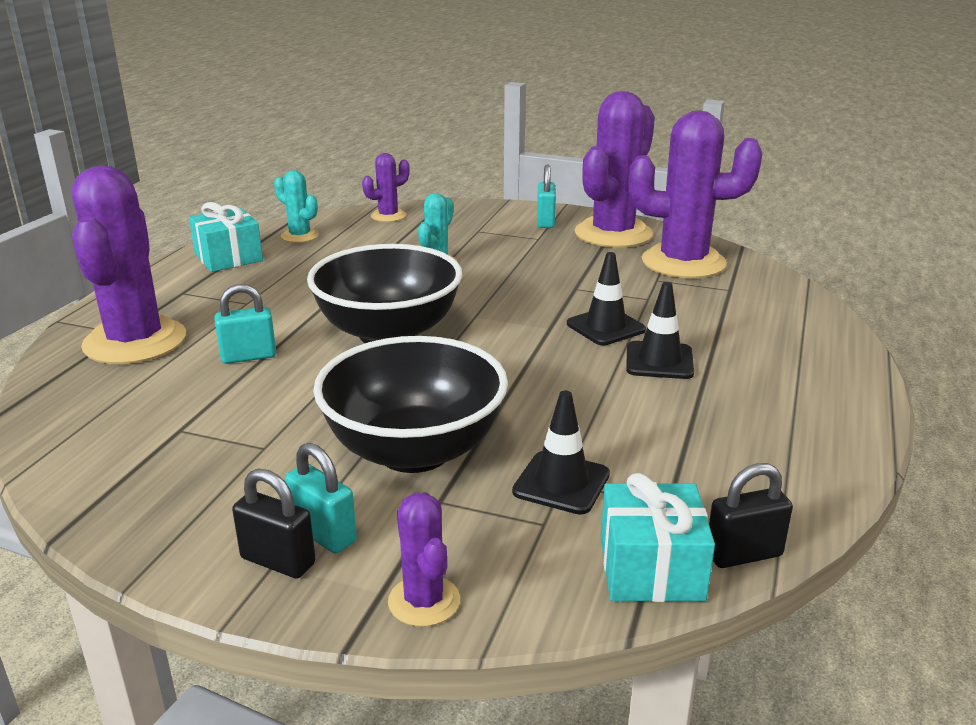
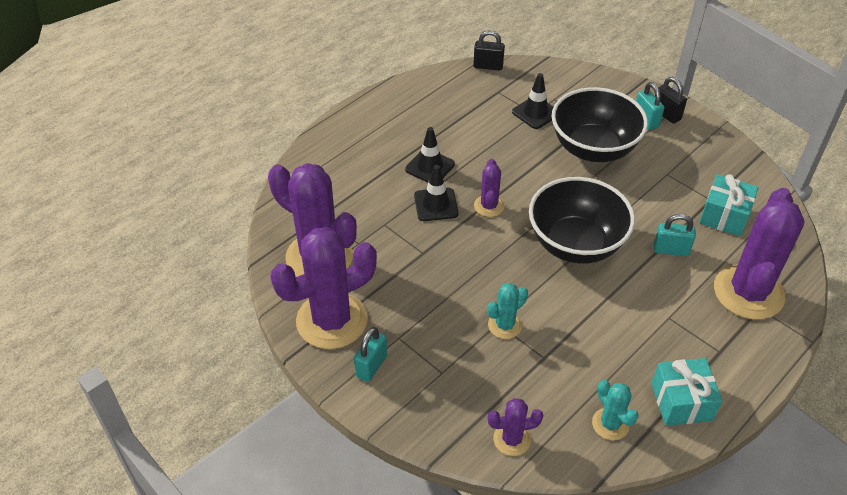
camera: 155 degrees left, 20 degrees up
(424, 601) = (614, 84): purple cactus -> purple cactus (489, 206)
(651, 568) = (525, 71): turquoise gift -> turquoise gift (724, 216)

